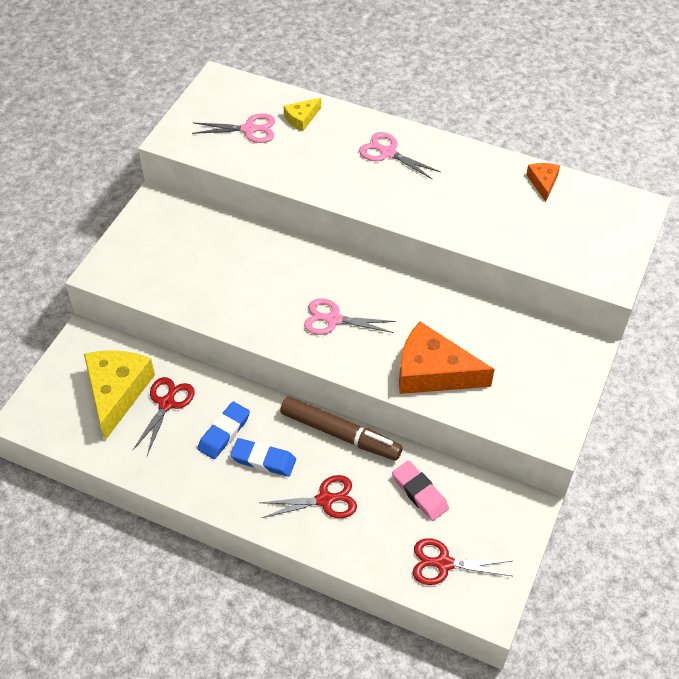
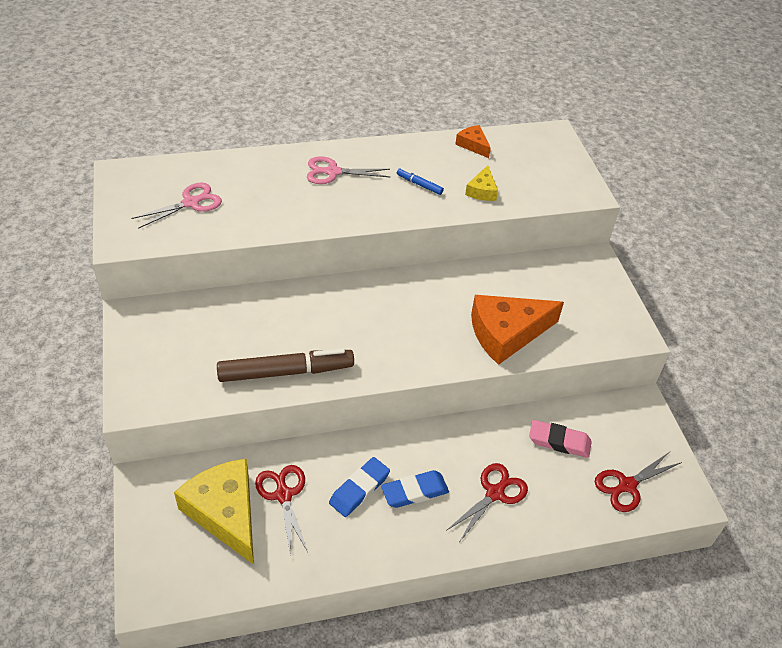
camera: 40 degrees left, 5 degrees down
(224, 433) = (359, 489): blue eraser -> blue eraser turned 45 degrees clockwise
(301, 118) = (231, 175): yellow cheese -> yellow cheese (482, 191)
(333, 319) = (390, 334): pink scissors -> none
(339, 433) = (456, 432): brown marker -> brown marker (285, 372)
(454, 198) = (419, 185): none -> blue marker

